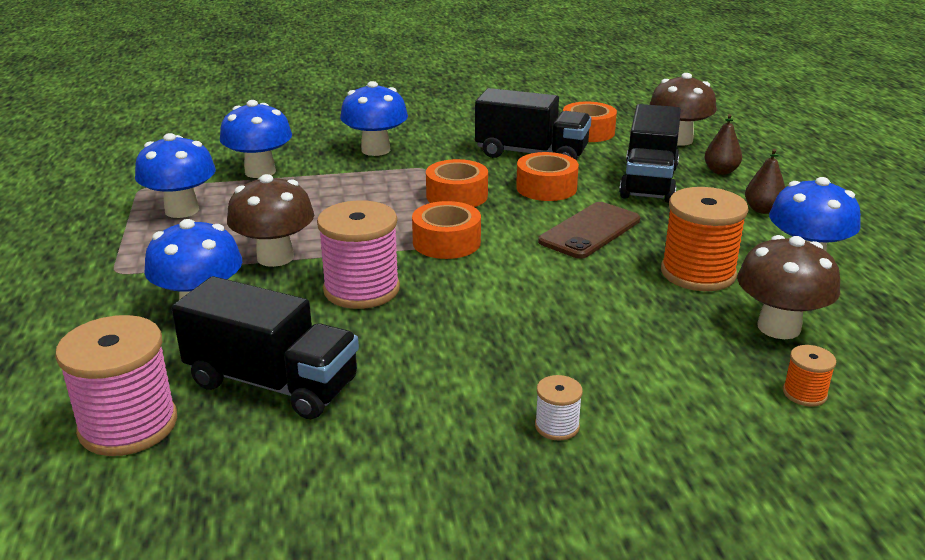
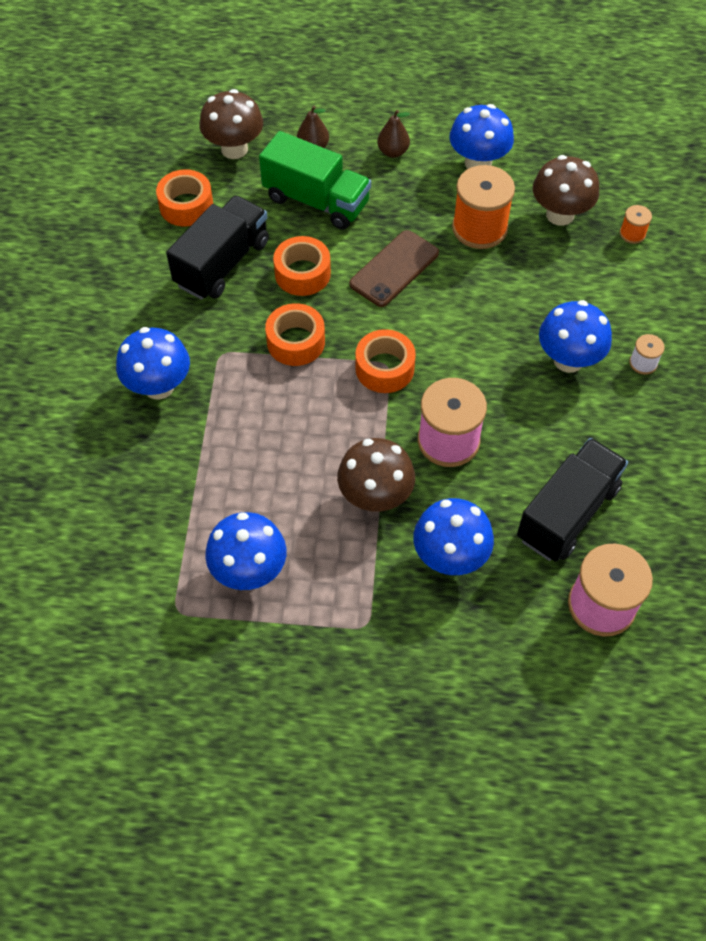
camera: 75 degrees left, 30 degrees up
(260, 172) = (176, 496): blue mushroom -> blue mushroom (568, 360)
(590, 231) = (394, 269): brown phone -> brown phone turned 75 degrees clockwise
(649, 182) = (316, 201): black truck -> green truck

